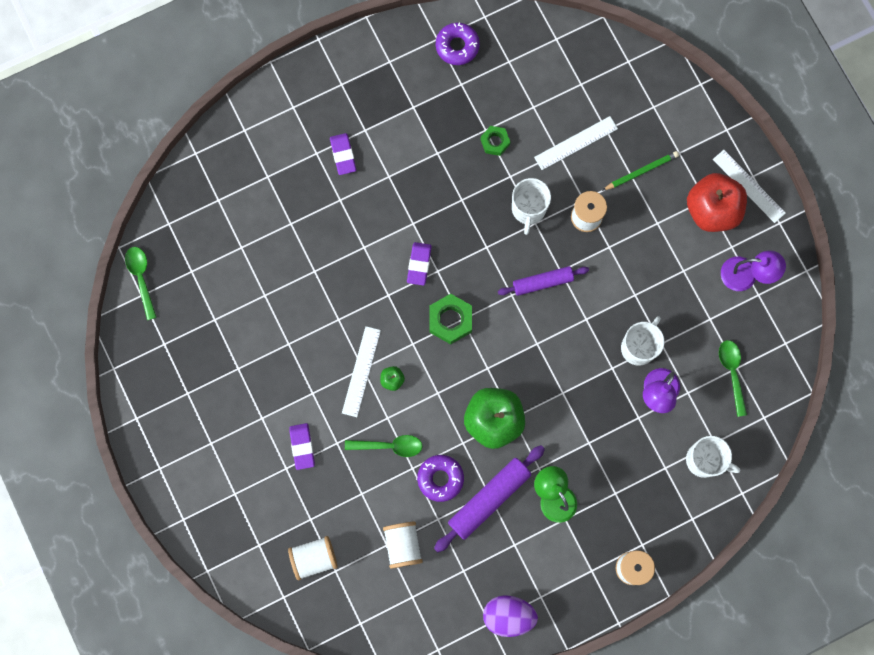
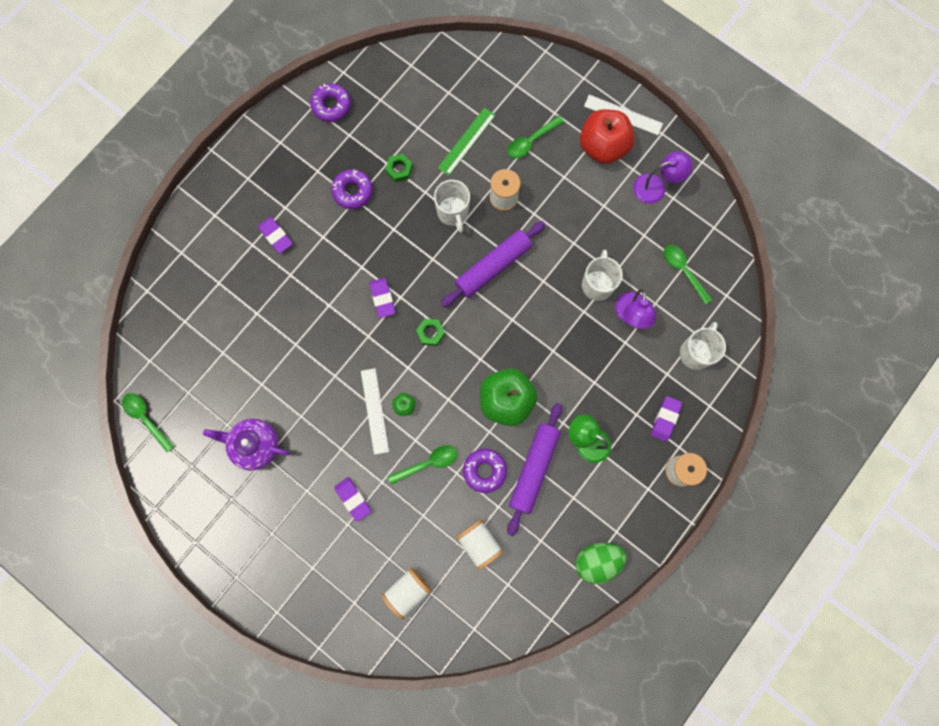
camera: 25 degrees left, 0 degrees up
(232, 351) = (254, 445): none -> purple teapot
(438, 144) = (352, 191): none -> purple donut
(450, 320) = (430, 333): green nut -> green nut, size x0.63
(508, 615) = (597, 561): purple egg -> green egg
(542, 282) = (493, 267): purple rolling pin -> purple rolling pin, size x1.53
(576, 143) = (466, 141): white ruler -> green ruler
(641, 171) = (531, 141): green pencil -> green spoon
(641, 511) = (665, 419): none -> purple eraser
(704, 460) = (696, 352): white mug -> white mug turned 60 degrees counterclockwise

